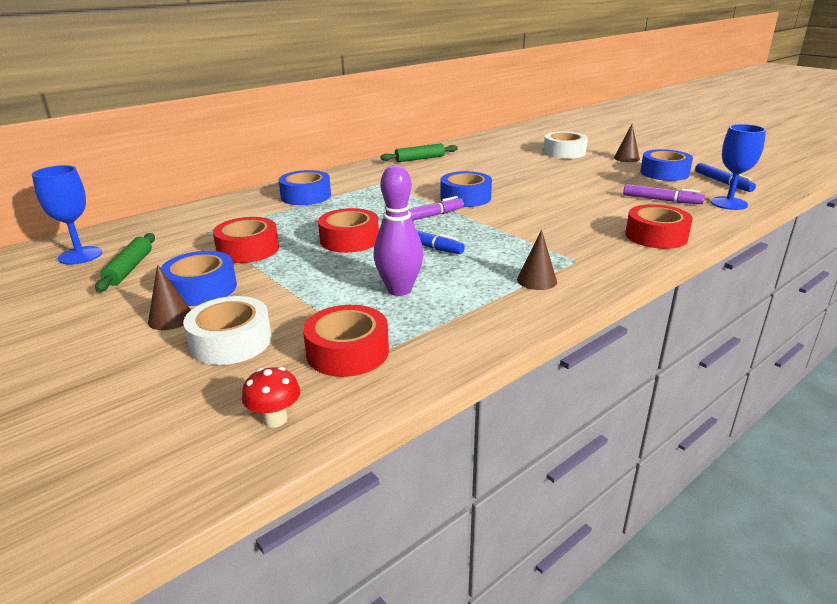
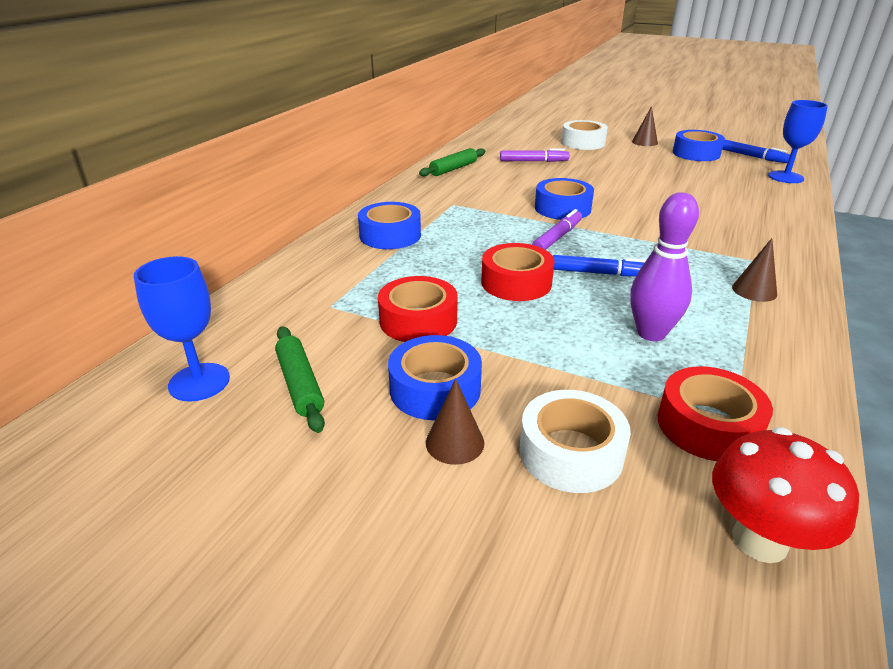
camera: 25 degrees left, 5 degrees up
(275, 419) = (759, 540): red mushroom -> red mushroom, size x1.74
(656, 236) = (779, 221): red tape -> none
(661, 200) = (732, 182): purple marker -> purple marker (533, 161)

